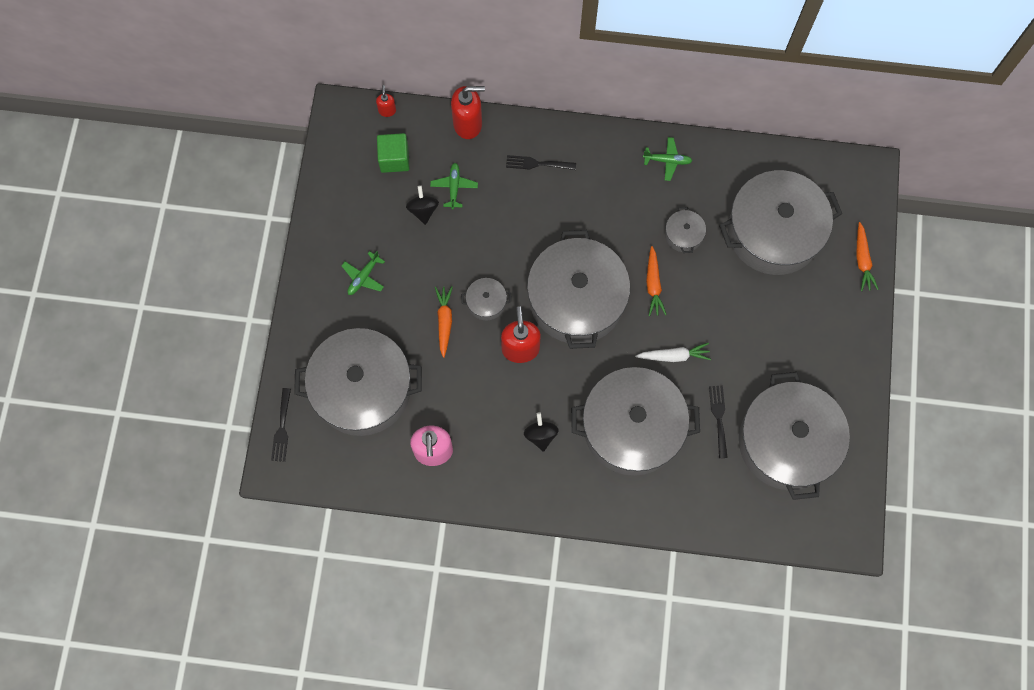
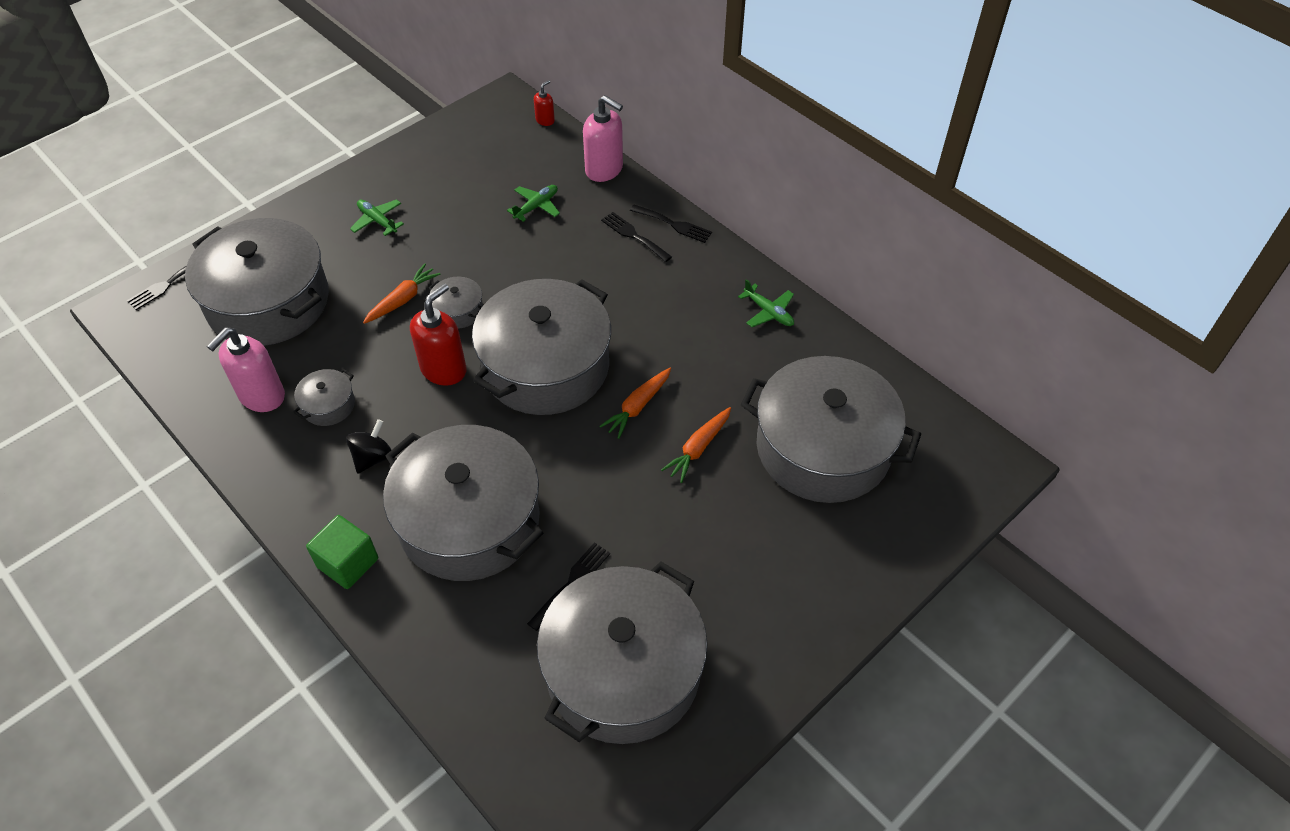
camera: 40 degrees right, 20 degrees down
(363, 277) = (377, 221): green plane -> green plane turned 60 degrees clockwise
(394, 159) = (509, 156): green cube -> green cube (348, 563)
(423, 210) = (488, 206): black spinning top -> none
(468, 124) = (604, 169): red soap dispenser -> pink soap dispenser
(553, 136) = (674, 224): none -> black fork
(673, 356) = (588, 486): white carrot -> none
(683, 235) = (718, 384): grey pot -> grey pot (328, 405)
(862, 260) = (906, 546): orange carrot -> orange carrot (698, 448)

